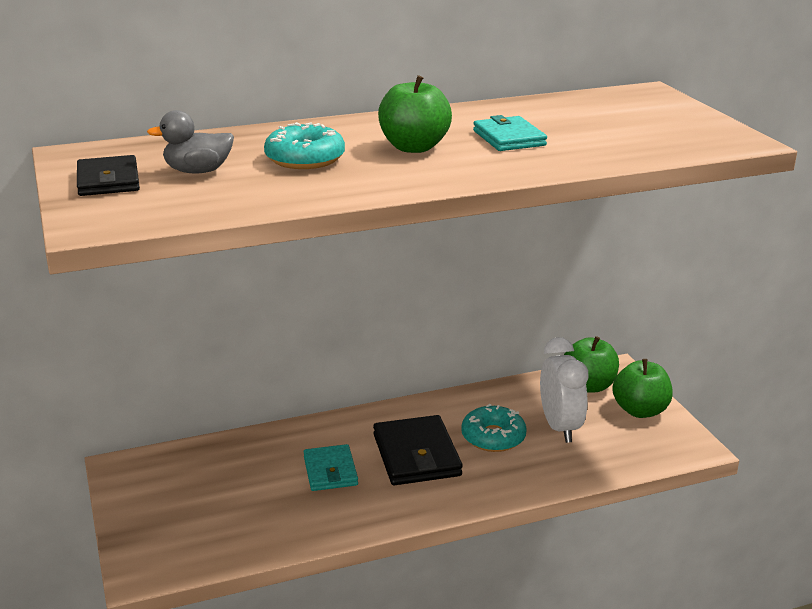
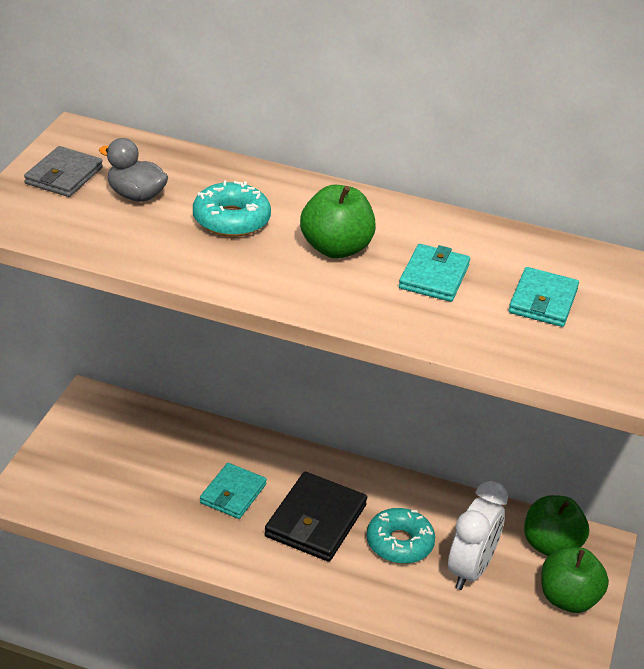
camera: 35 degrees right, 10 degrees up
(108, 180) = (64, 176): black wallet -> grey wallet
(598, 126) = (543, 301): none -> turquoise wallet

